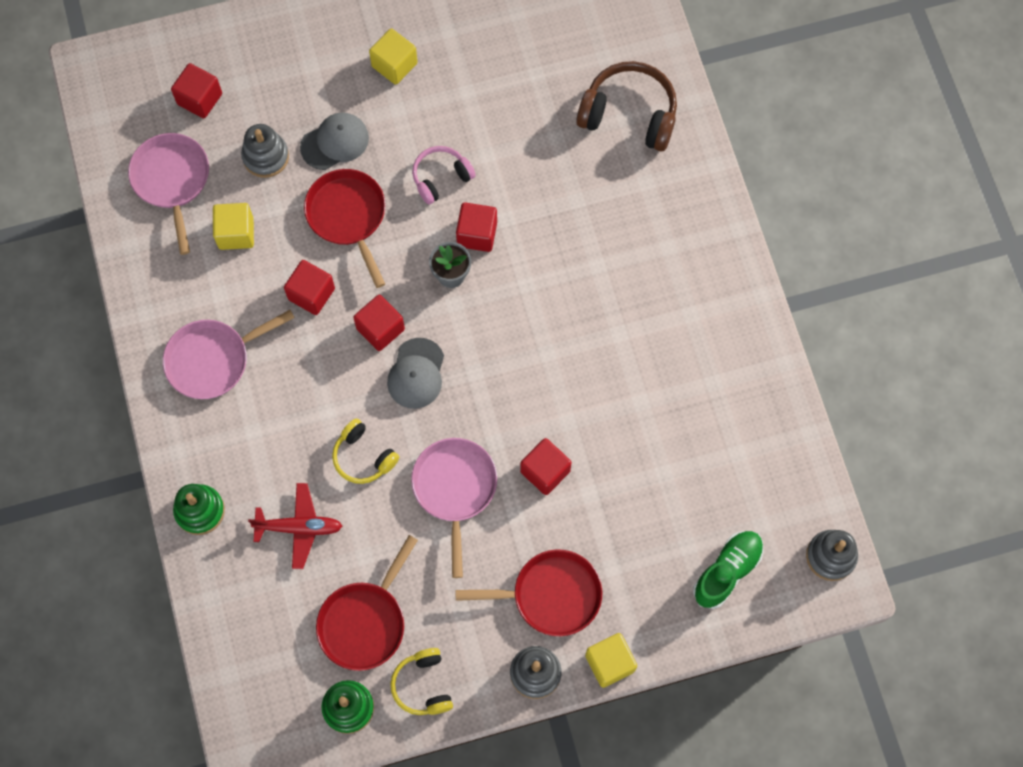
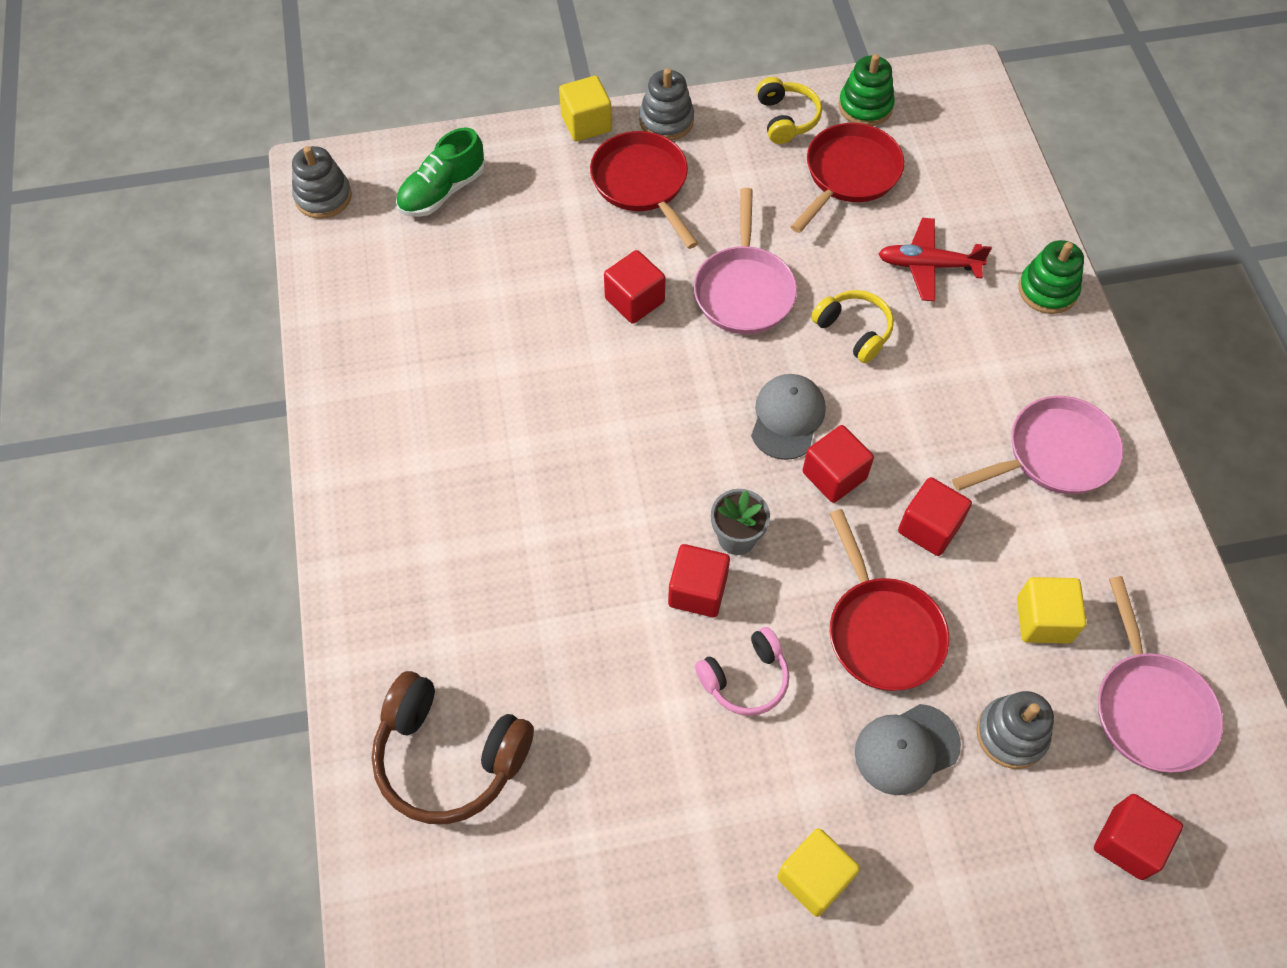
camera: 175 degrees left, 10 degrees down
(550, 595) = (642, 184): red pan -> red pan turned 60 degrees clockwise

